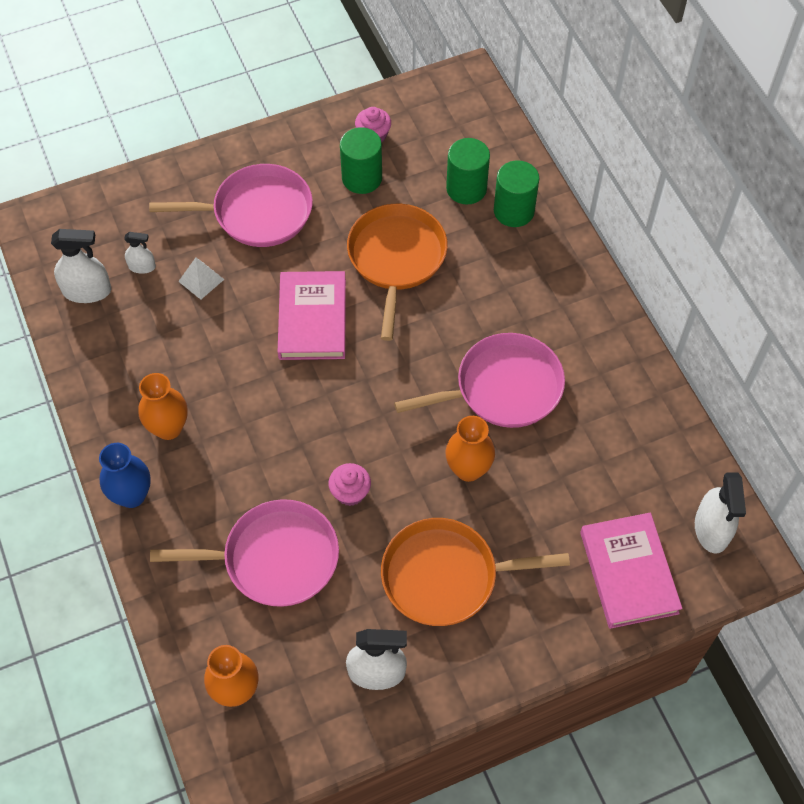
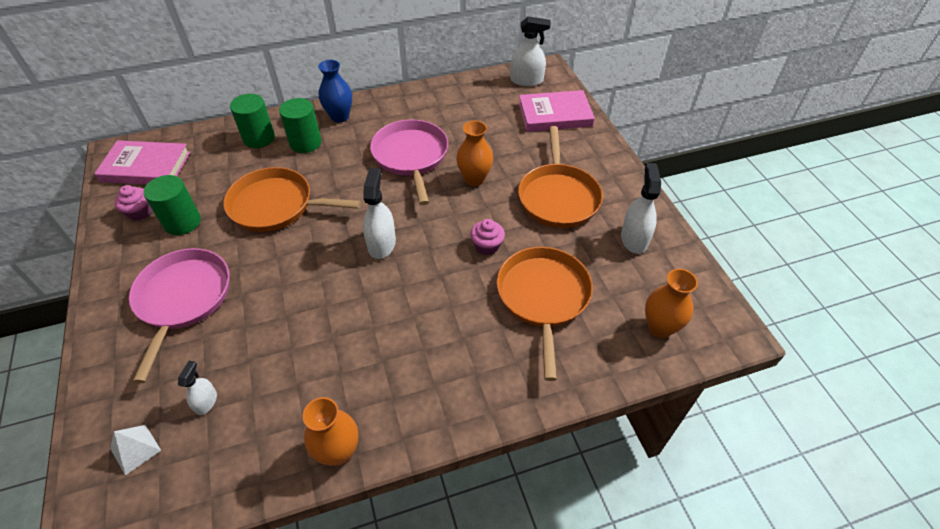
camera: 85 degrees left, 10 degrees down
(87, 291) = (216, 459): white spray bottle -> white spray bottle (381, 244)
(132, 495) = (475, 409): blue vase -> blue vase (339, 116)
(168, 428) = (406, 376): orange vase -> orange vase (338, 451)
(201, 280) = (244, 347): white pyramid -> white pyramid (135, 449)
(275, 558) = (543, 297): pink pan -> orange pan
(312, 319) = (317, 262): pink book -> pink book (146, 167)
(466, 188) = (225, 161): green cylinder -> green cylinder (305, 143)

